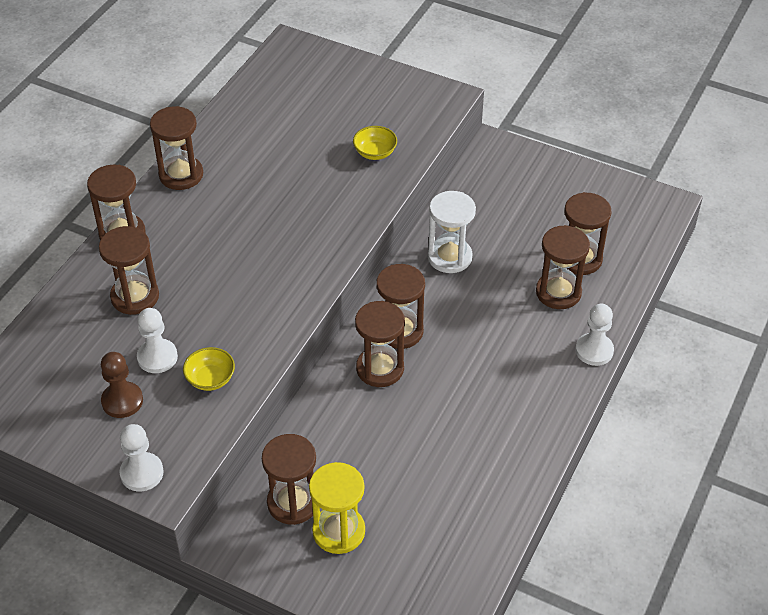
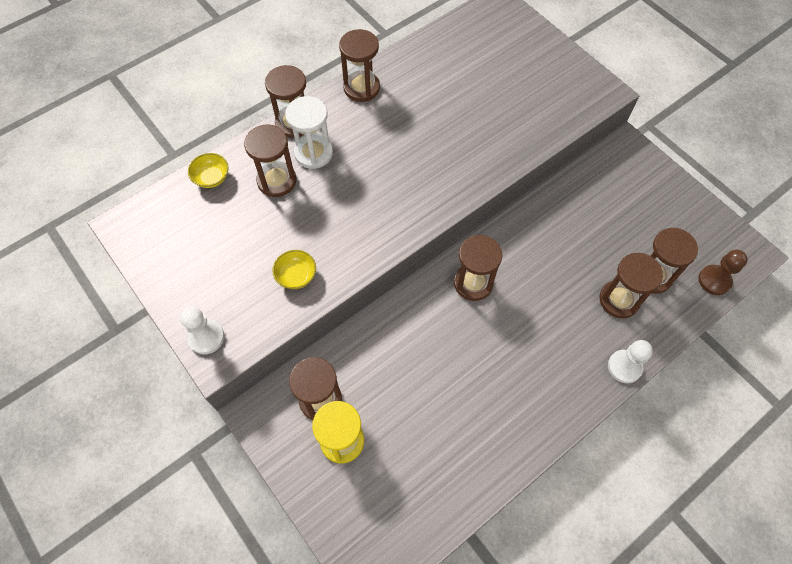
camera: 25 degrees right, 15 degrees up
(122, 401) = (223, 268): brown pawn -> brown pawn (714, 280)
(157, 357) = (267, 240): white pawn -> none
(375, 152) = (521, 122): yellow bowl -> yellow bowl (211, 178)
(380, 368) = (442, 310): brown hourglass -> none
(449, 257) = (544, 232): white hourglass -> white hourglass (313, 153)

